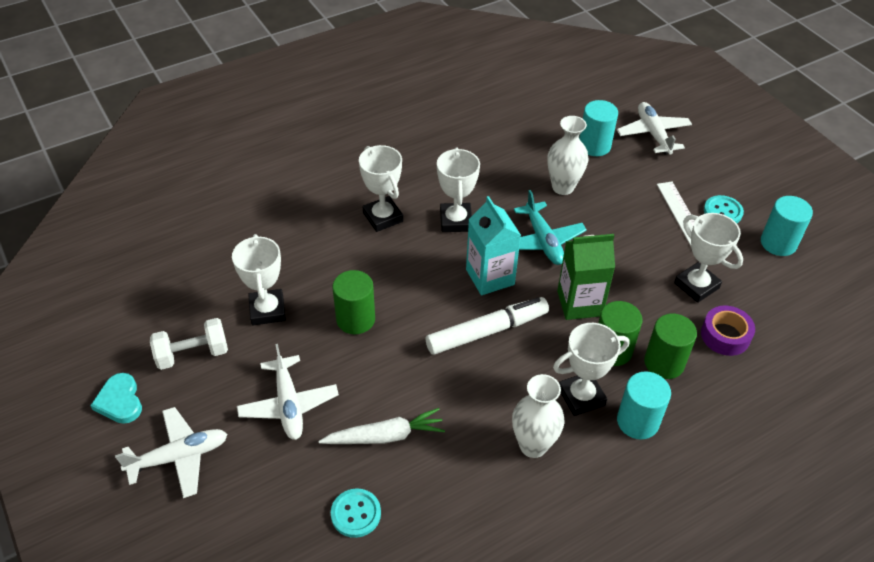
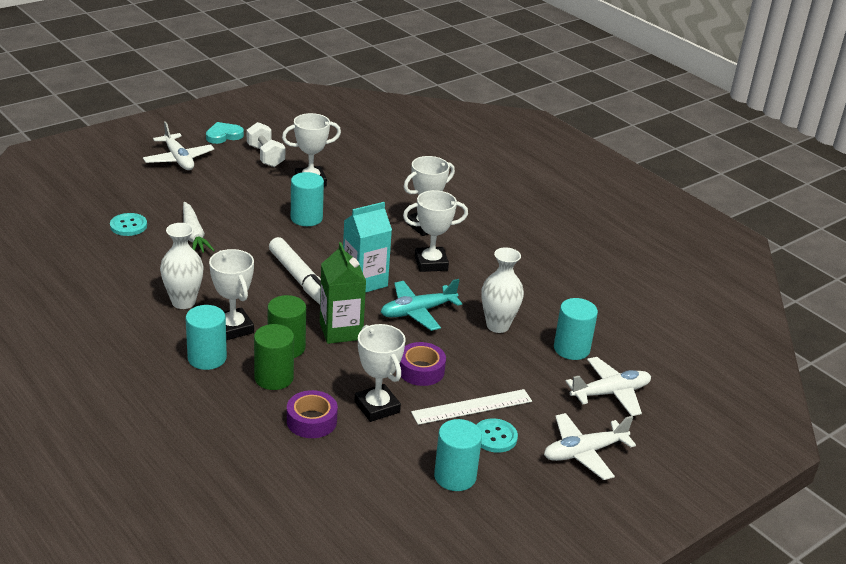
camera: 80 degrees right, 15 degrees down
(288, 404) = (222, 195): white plane -> white plane (584, 452)
(355, 319) = (306, 218): green cylinder -> turquoise cylinder
(637, 249) = (421, 370): none -> purple tape
(696, 285) = (377, 407): white trophy -> white trophy turned 75 degrees counterclockwise

